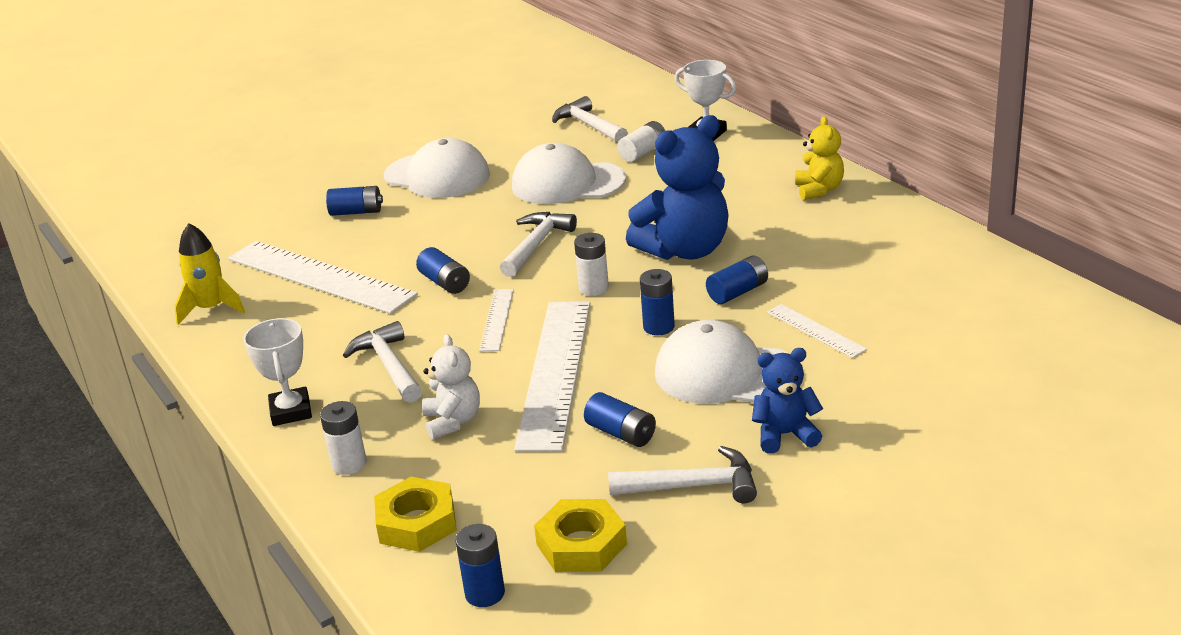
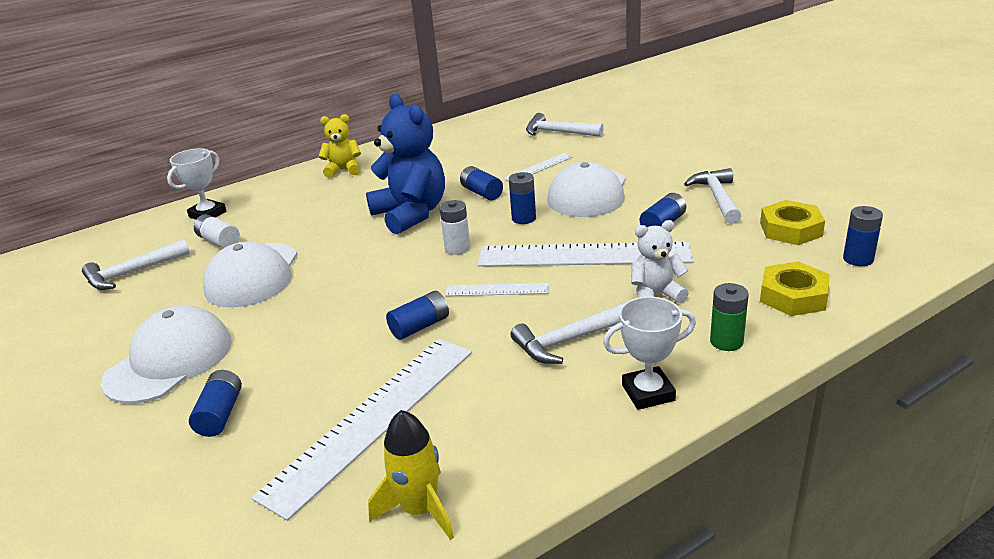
camera: 90 degrees left, 0 degrees up
(349, 464) = (726, 341): white battery -> green battery
(536, 245) = (368, 282): white hammer -> white hammer (558, 132)
(785, 435) = (657, 173): blue teddy bear -> none

